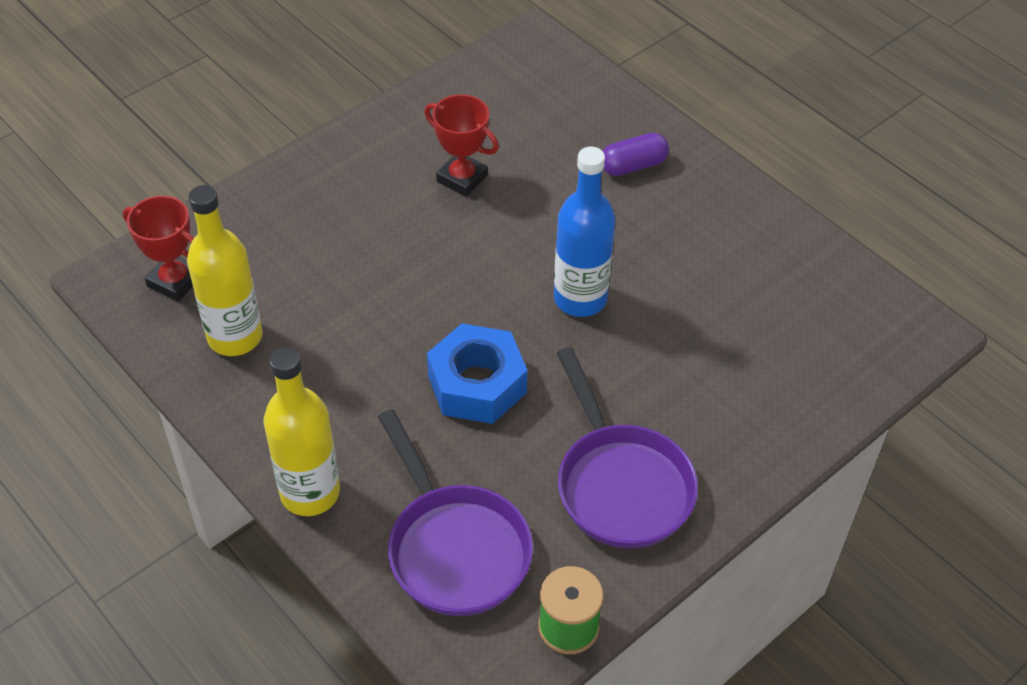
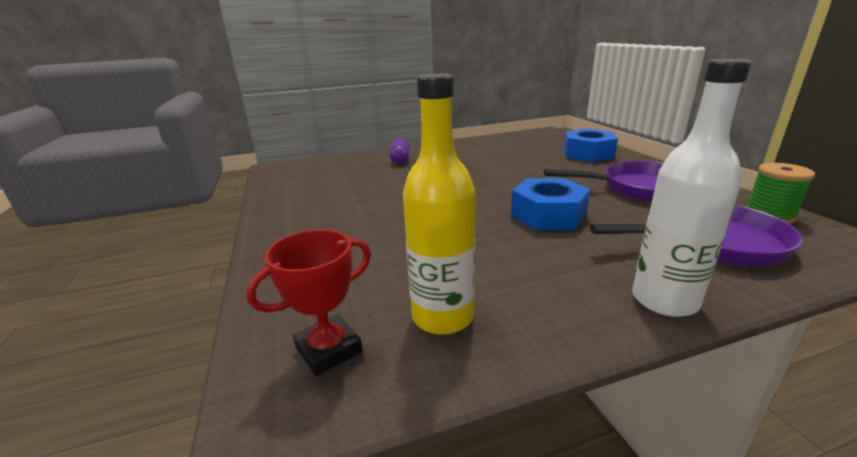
camera: 65 degrees left, 25 degrees down
(310, 493) = (664, 300): yellow bottle -> white bottle
(462, 178) = (358, 197): red trophy -> none
(580, 298) = (488, 180): blue bottle -> none
(782, 411) = (587, 154): none -> blue nut

